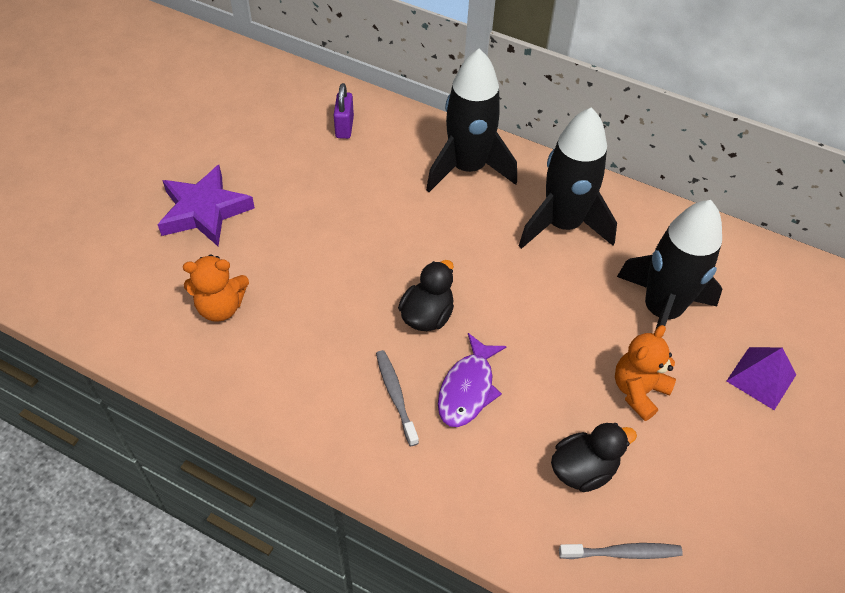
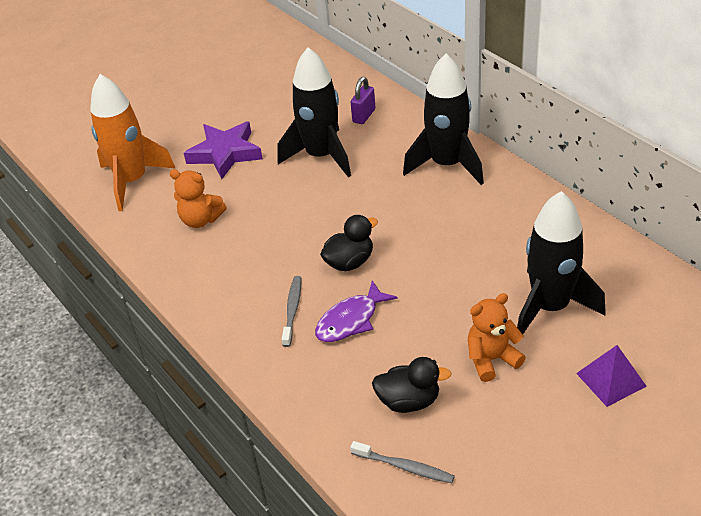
camera: 30 degrees right, 10 degrees down
(102, 276) = (132, 181): none -> orange rocket
(563, 225) = (503, 223): black rocket -> black rocket (321, 156)

